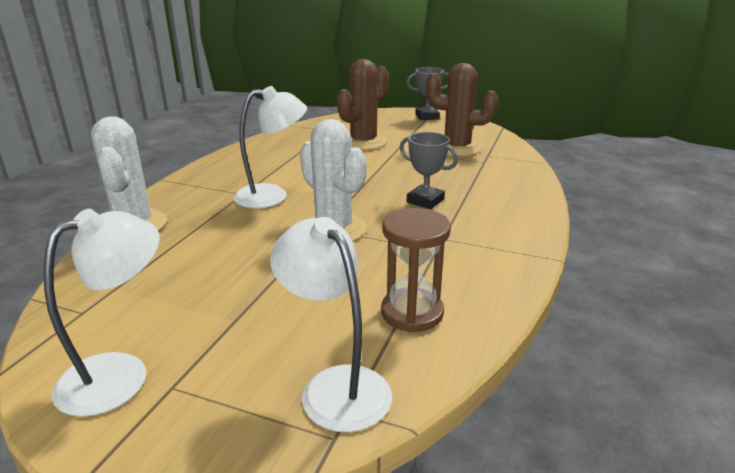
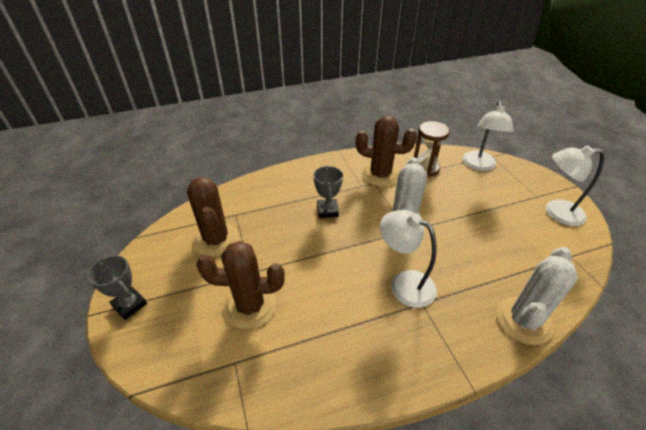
camera: 130 degrees left, 15 degrees up
(448, 263) = (380, 175): none -> brown cactus

